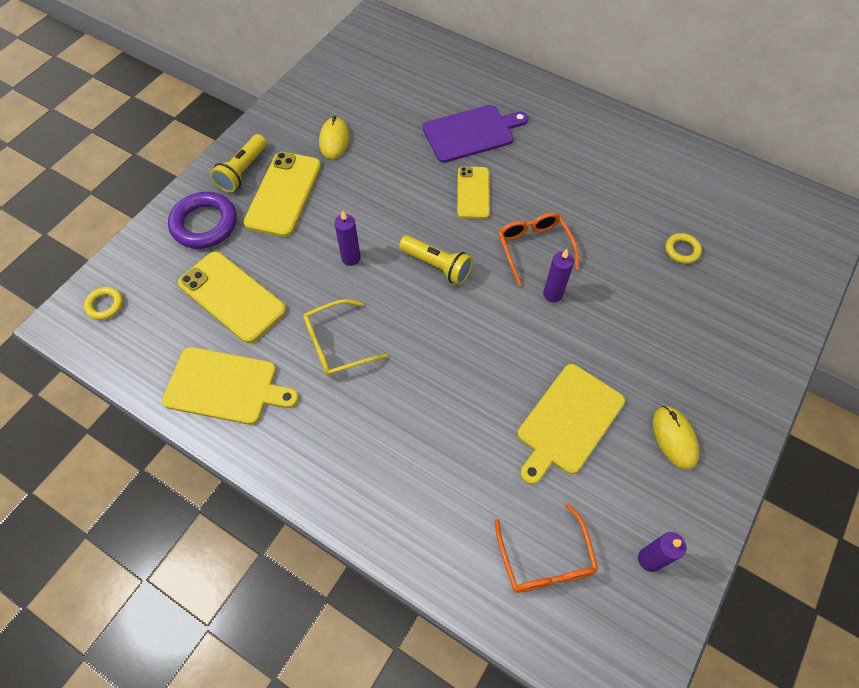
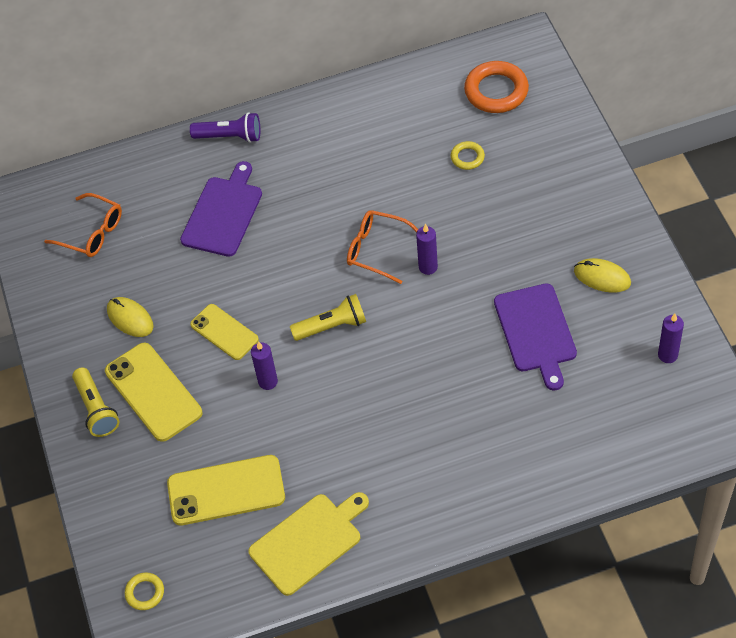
camera: 45 degrees left, 5 degrees down
(204, 224) = (128, 471): purple ring -> none
(336, 344) = (340, 441): yellow glasses -> none
(473, 193) = (285, 254): yellow phone -> yellow phone (224, 332)
(539, 93) = (230, 136): none -> purple flashlight
(545, 559) = (619, 415): orange glasses -> orange glasses (92, 232)
(568, 421) = (536, 331): yellow cutting board -> purple cutting board
(765, 227) = (496, 91): none -> orange ring

